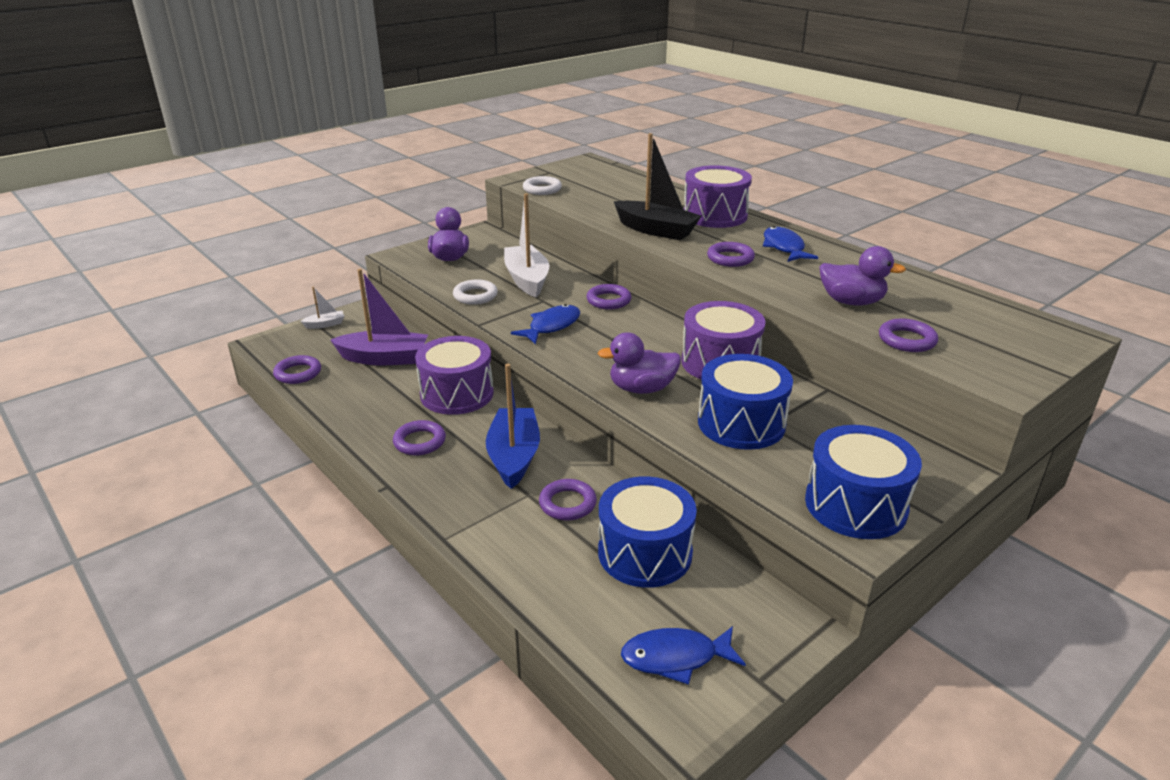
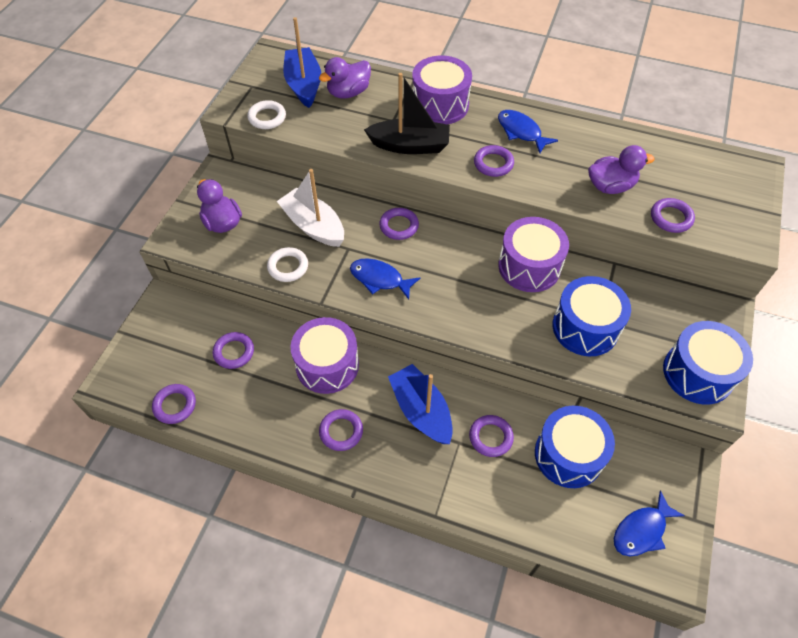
camera: 30 degrees left, 25 degrees up
(325, 324) = (144, 334): white boat -> none
(384, 358) = (234, 352): purple boat -> purple ring
(551, 326) = (380, 279): blue fish -> blue fish turned 75 degrees counterclockwise
(596, 180) = (304, 85): none -> blue boat
(641, 389) = (497, 322): purple duck -> purple duck (348, 92)

